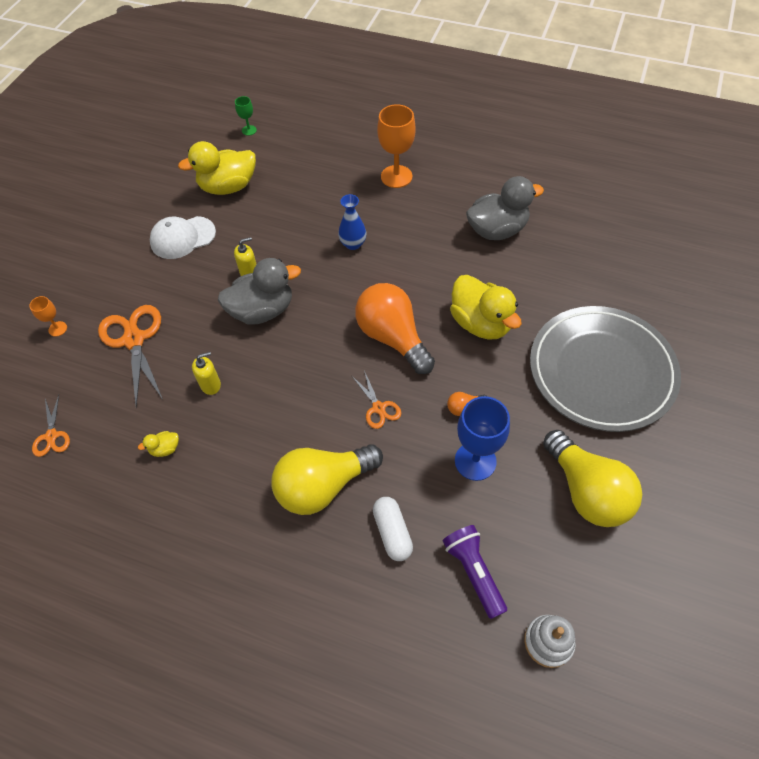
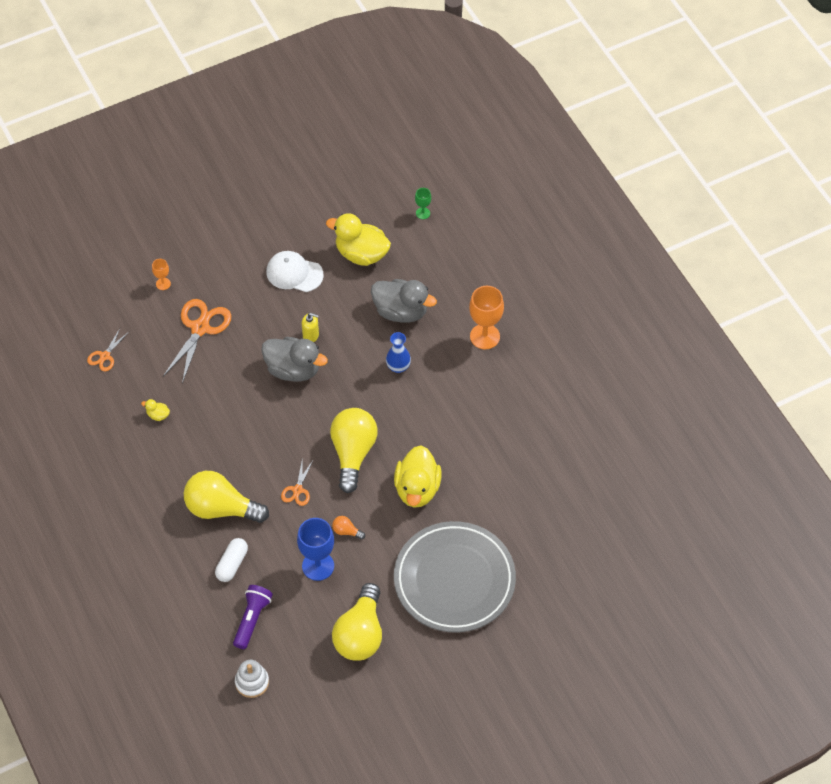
camera: 40 degrees right, 0 degrees up
(211, 385) = (217, 395): yellow soap dispenser -> none
(392, 337) = (353, 453): orange light bulb -> yellow light bulb
(497, 230) = (505, 434): grey duck -> grey duck (401, 311)

